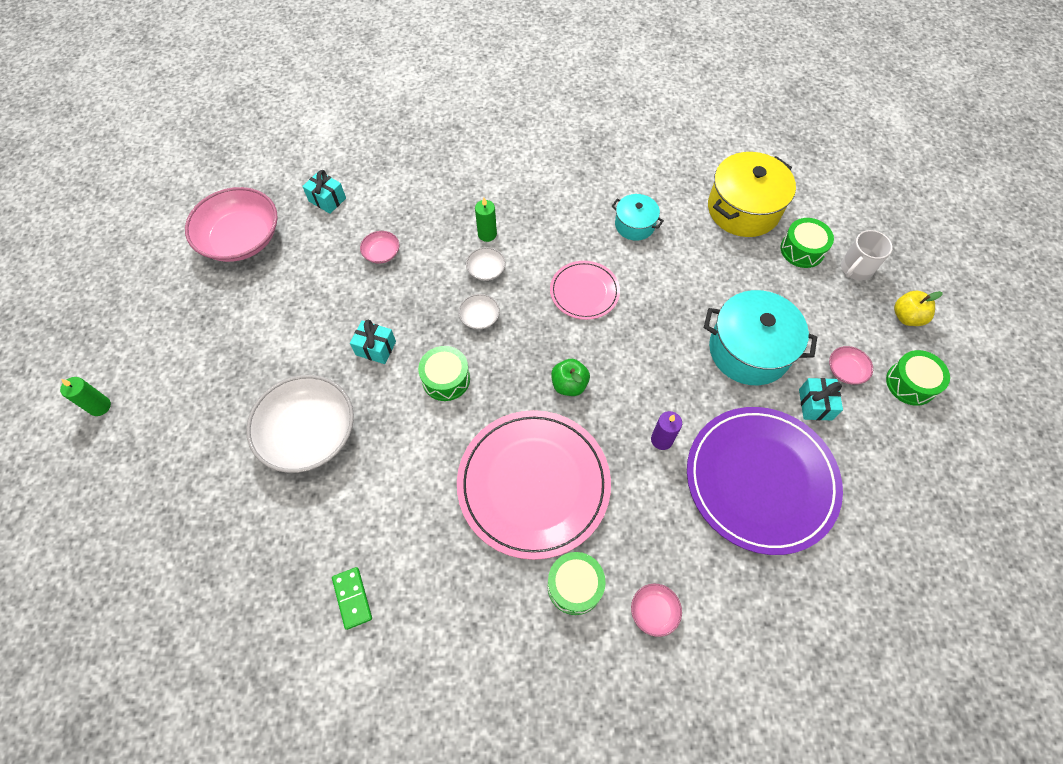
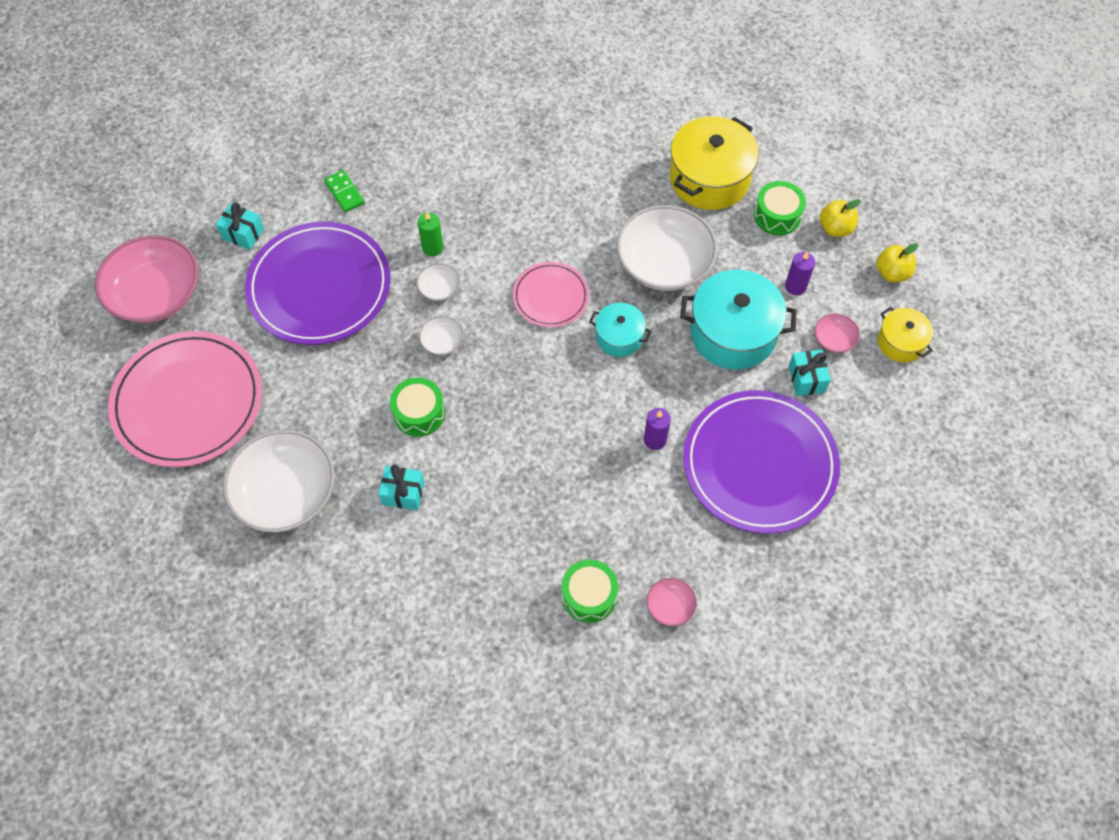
camera: 10 degrees left, 0 degrees up
(100, 406) = (48, 501): green candle -> none
(352, 598) = (369, 645): green domino -> green domino (344, 192)
(376, 348) = (336, 392): turquoise gift -> turquoise gift (403, 493)
(382, 253) = (319, 286): pink bowl -> purple plate
(533, 484) = (531, 505): pink plate -> pink plate (188, 402)
(569, 385) = (550, 398): green apple -> none
(634, 225) = (593, 213): turquoise pot -> turquoise pot (619, 337)
(692, 277) = (664, 263): none -> white bowl
(813, 316) = (795, 286): none -> purple candle
(855, 269) = (835, 228): white mug -> yellow apple
(910, 383) = (900, 342): green drum -> yellow pot

